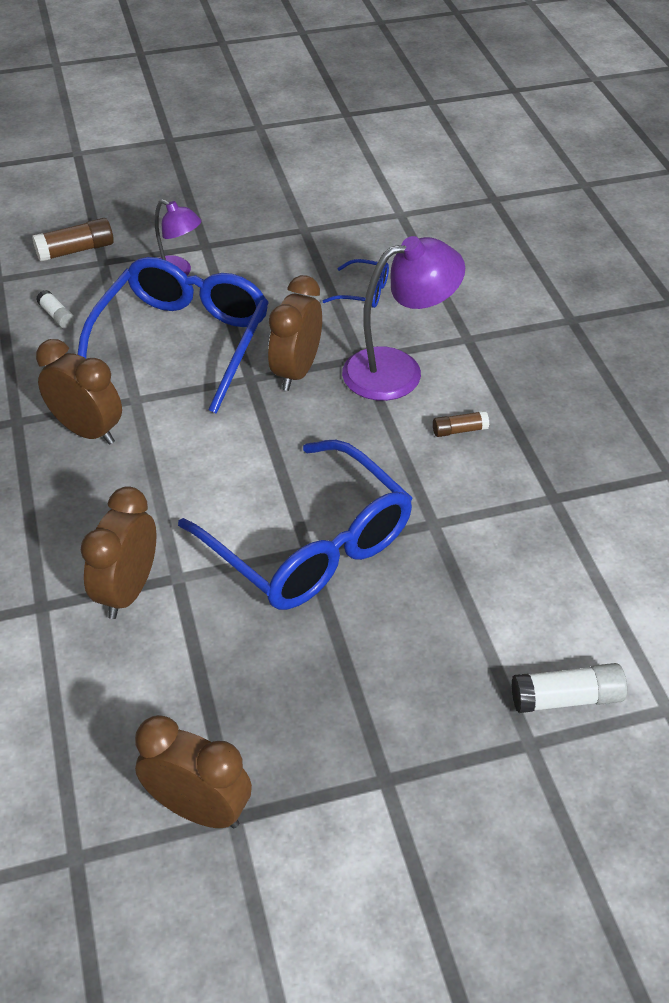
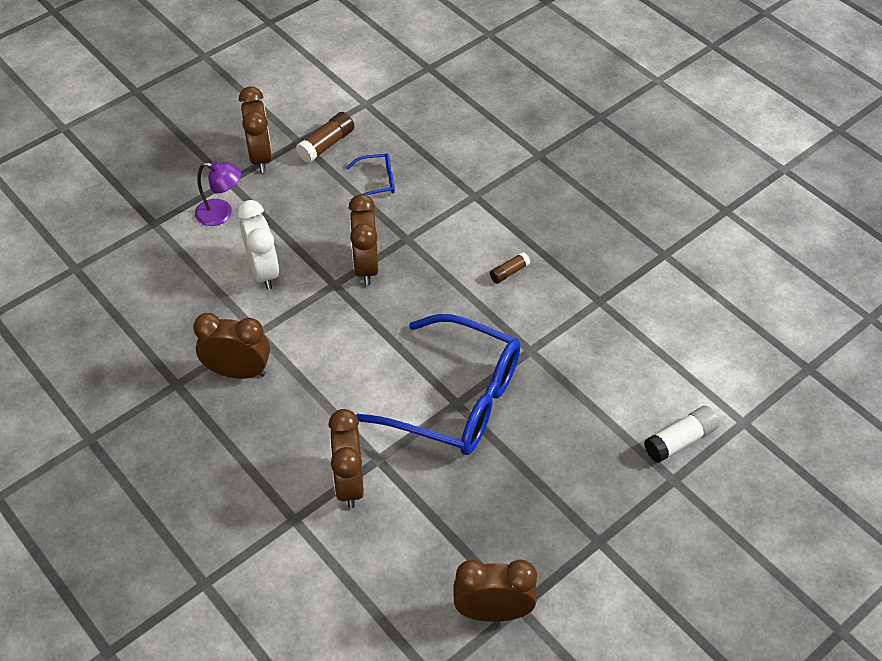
camera: 25 degrees left, 5 degrees up
(57, 316) = (148, 284): white glue stick -> none
(75, 250) = (124, 220): brown glue stick -> brown glue stick (326, 145)
(182, 341) = (264, 271): blue glasses -> white clock
(254, 232) = (261, 157): none -> brown clock
(398, 370) = (439, 239): purple lamp -> none

